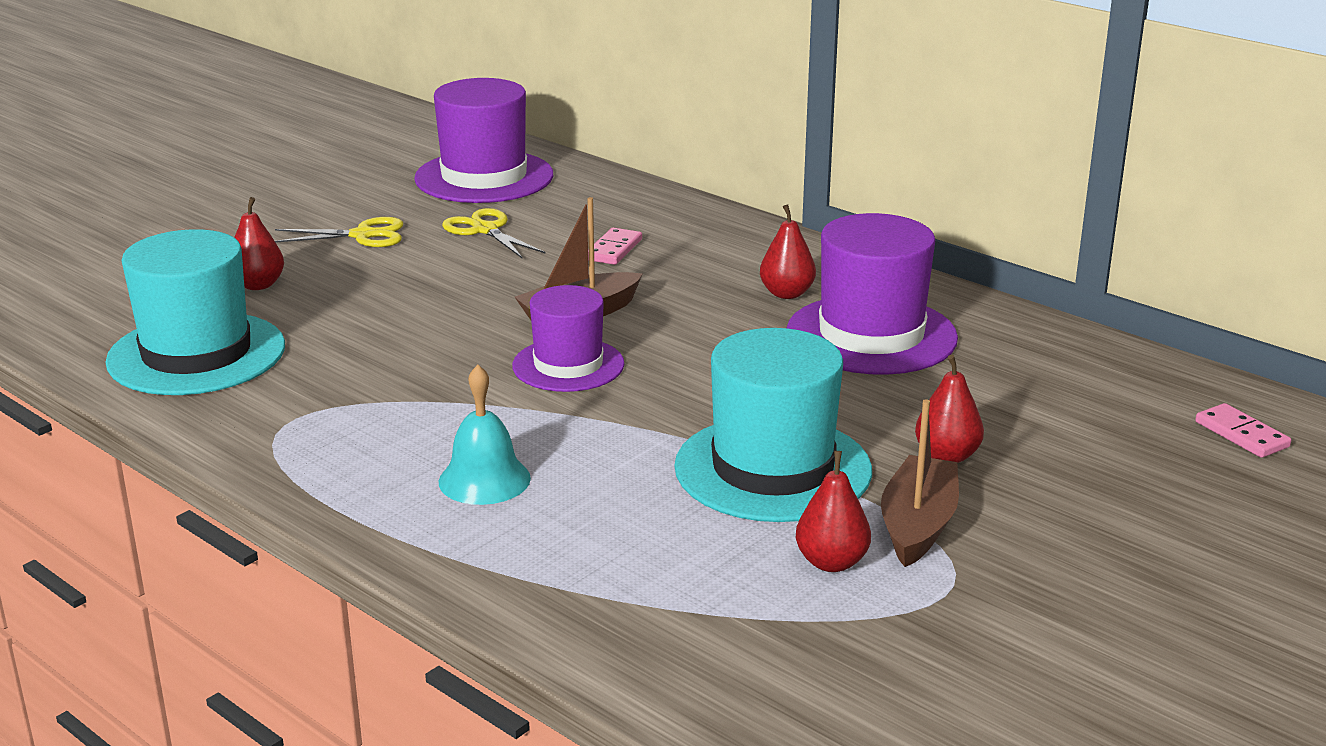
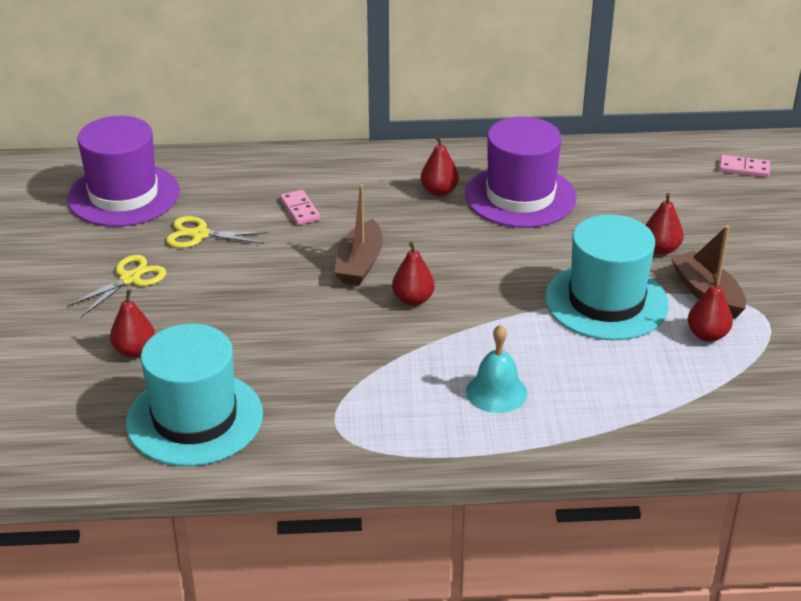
camera: 45 degrees left, 10 degrees up
(568, 365) = (413, 299): purple hat -> red pear

